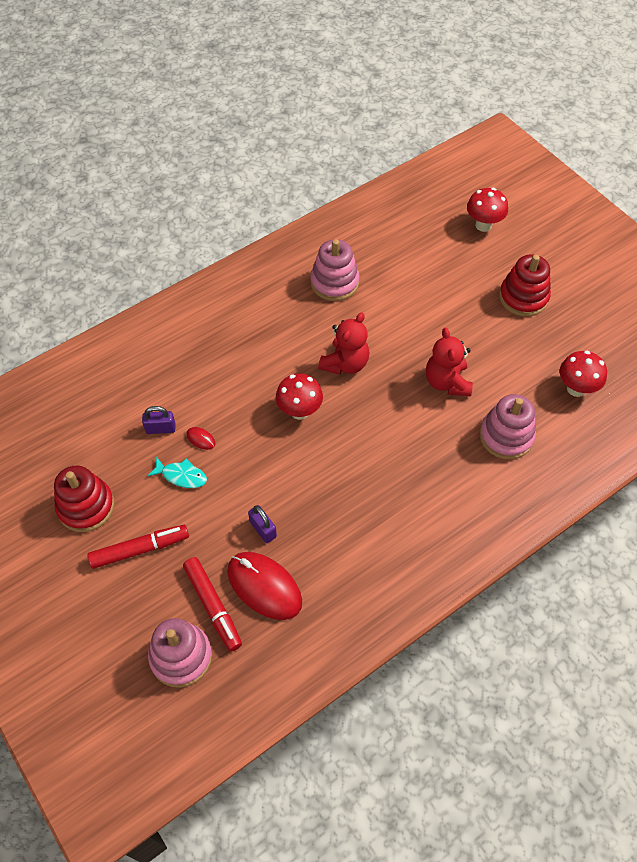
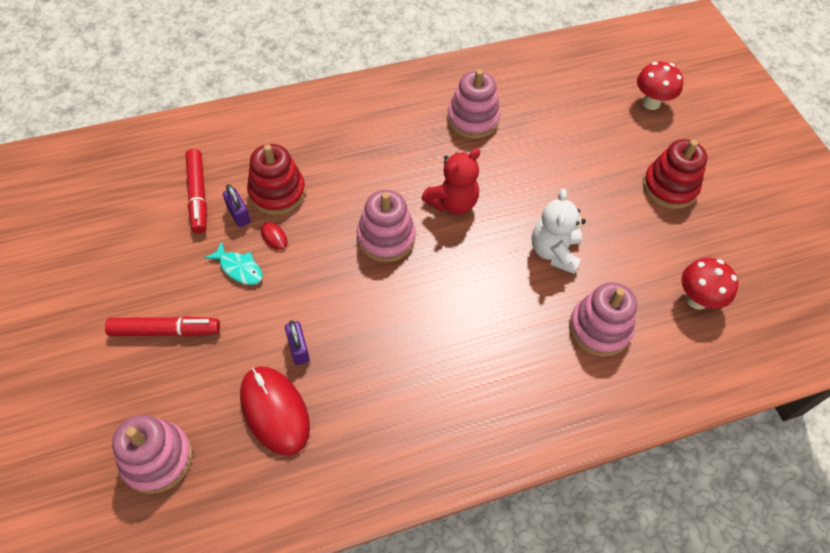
camera: 15 degrees right, 0 degrees up
(86, 506) = (132, 271): red stacking toy -> red stacking toy (277, 192)
(160, 428) = (239, 215): purple padlock -> purple padlock turned 45 degrees clockwise
(213, 606) = (213, 415): red marker -> red marker (198, 195)
(299, 411) = (386, 238): red mushroom -> pink stacking toy
(447, 382) = (554, 252): red teddy bear -> white teddy bear

